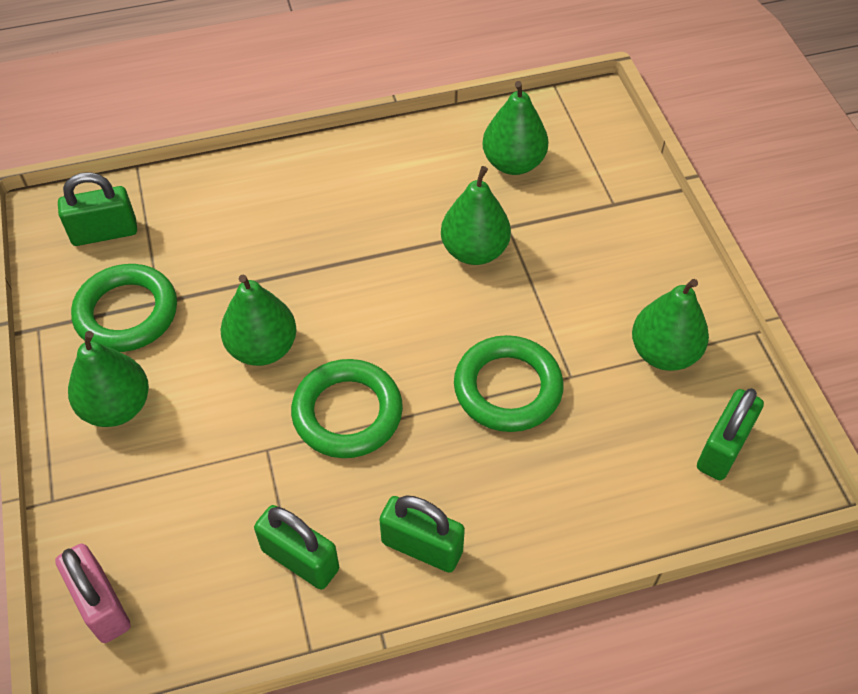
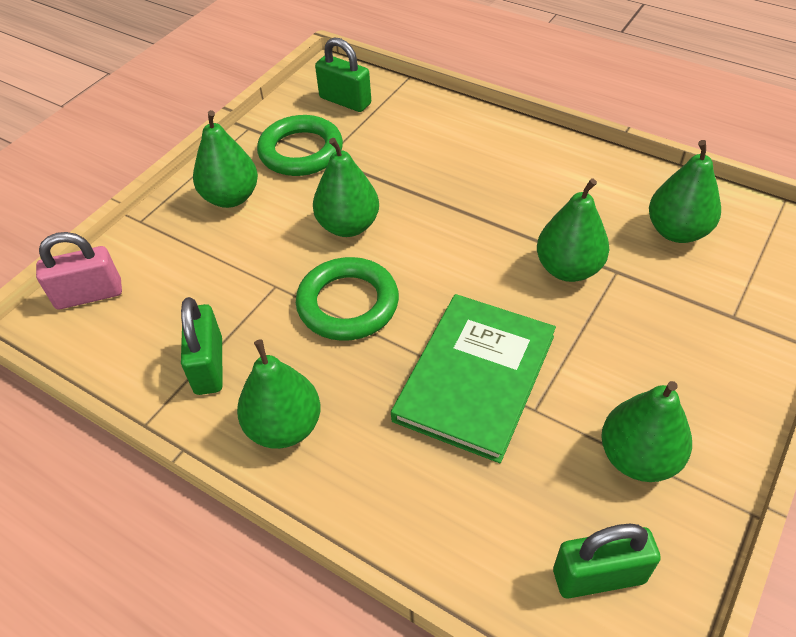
camera: 50 degrees right, 5 degrees down
(101, 604) = (89, 295): pink padlock -> pink padlock turned 60 degrees clockwise
(422, 547) = (284, 427): green padlock -> green pear
(507, 388) = (475, 377): green ring -> green book

